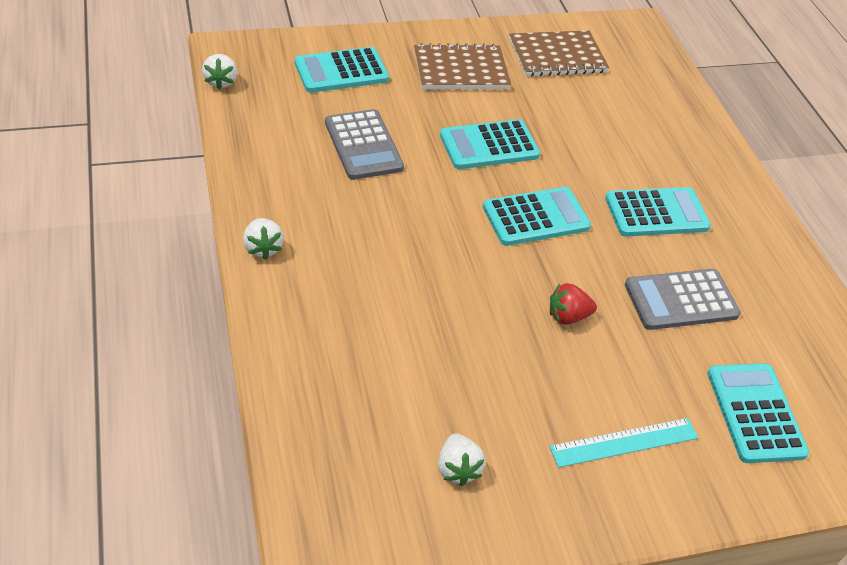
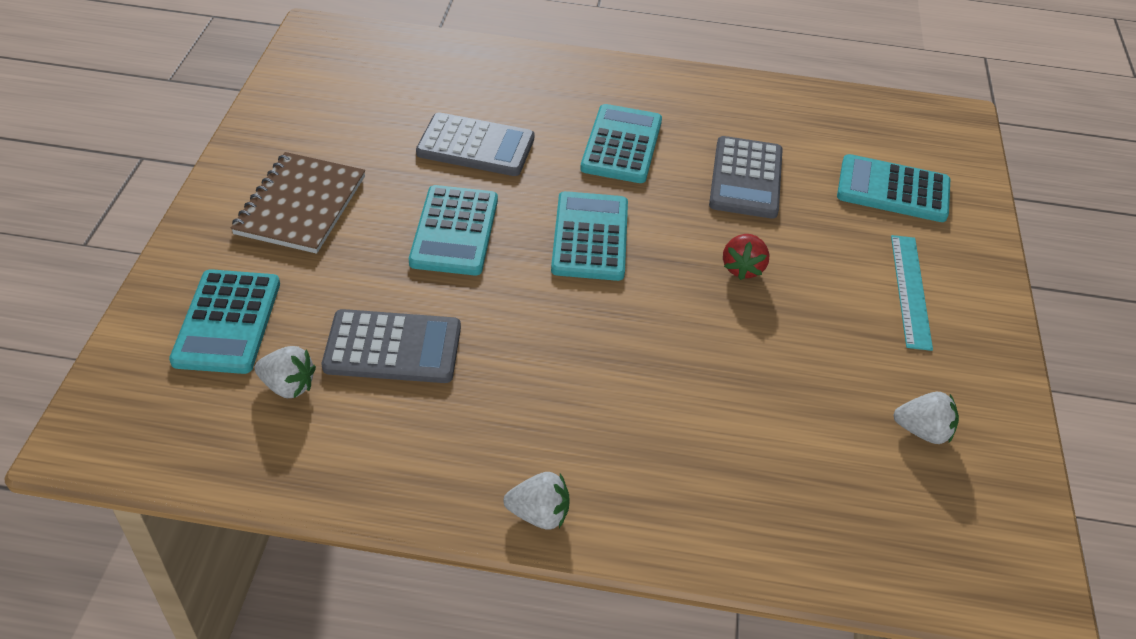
camera: 65 degrees left, 0 degrees up
(221, 82) = (161, 469): white strawberry -> white strawberry (288, 386)
(557, 56) = (328, 115): brown notebook -> none
(585, 134) = (476, 146): none -> grey calculator

